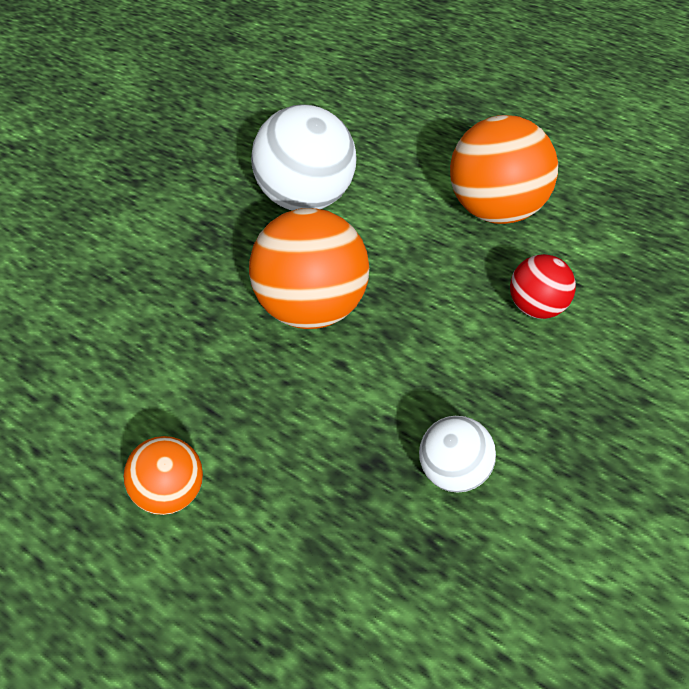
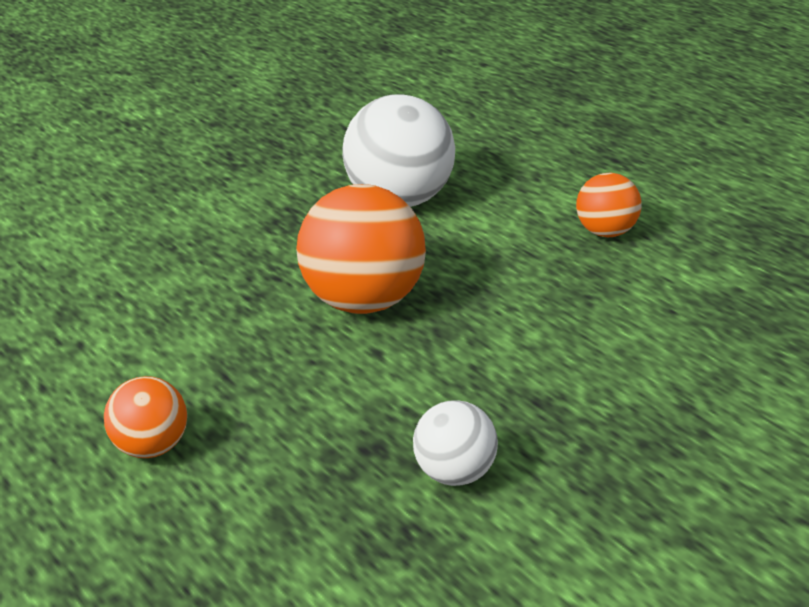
camera: 15 degrees right, 10 degrees down
(497, 212) = (606, 232): orange ball -> orange ball, size x0.55
(537, 309) = (614, 329): red ball -> none

